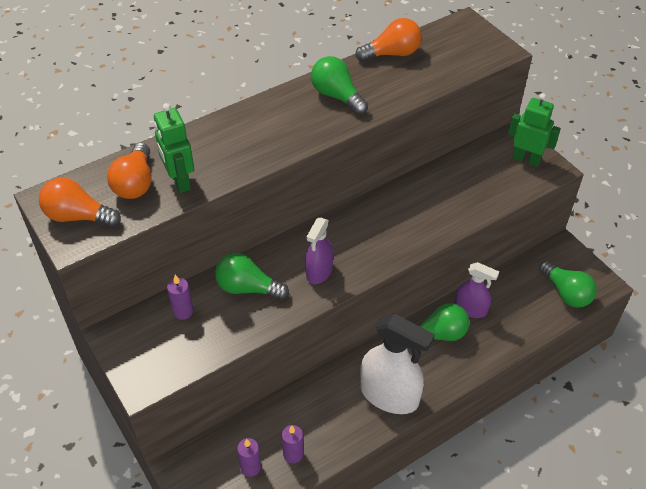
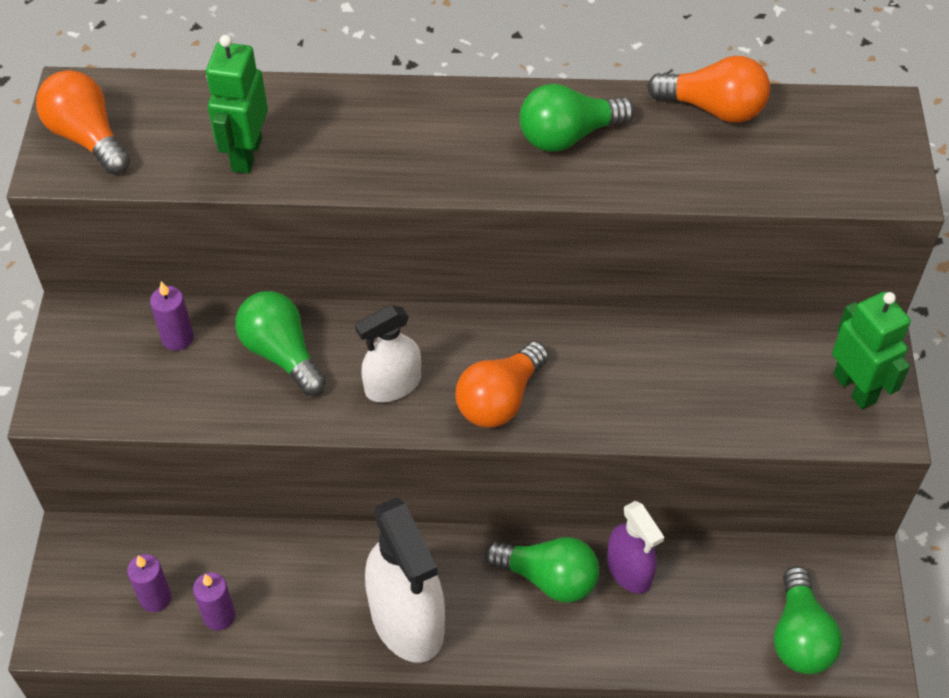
camera: 35 degrees right, 5 degrees up
(135, 183) = (191, 128): orange light bulb -> orange light bulb (499, 399)
(319, 271) = (392, 385): purple spray bottle -> white spray bottle
(337, 96) = (568, 136): green light bulb -> green light bulb turned 105 degrees counterclockwise

